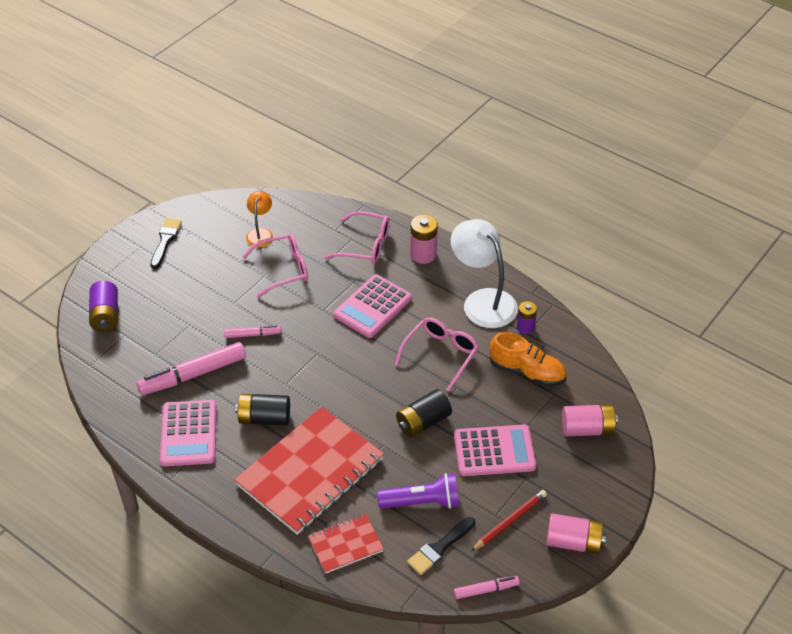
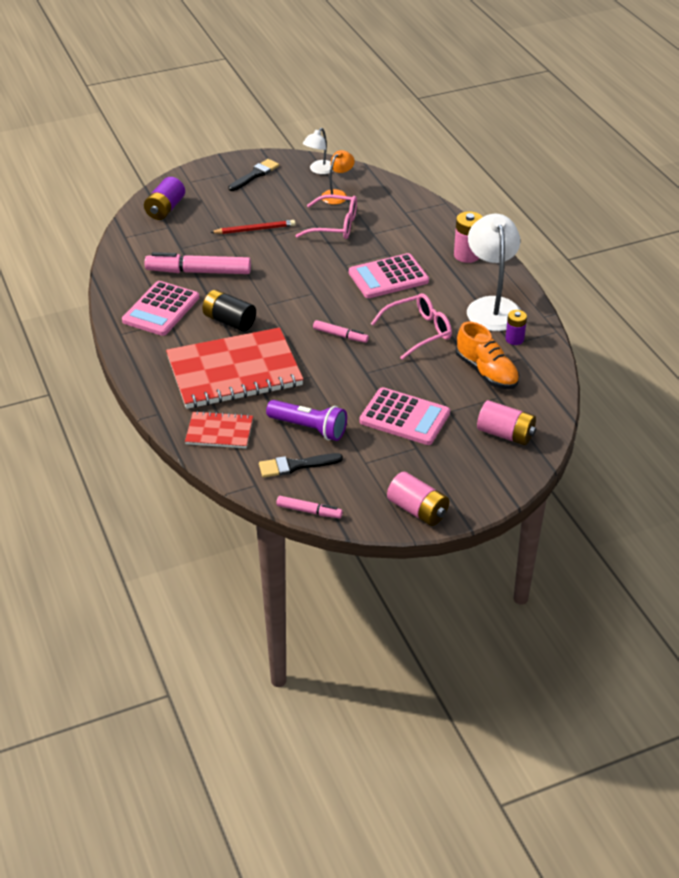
camera: 30 degrees right, 5 degrees down
(223, 212) = (319, 170): none -> white lamp
(253, 335) = (270, 261): pink marker -> pink marker (340, 335)
(365, 245) = (420, 232): pink glasses -> none
(423, 422) = (360, 373): black battery -> none
(510, 521) = (373, 472): red pencil -> red pencil (255, 229)

